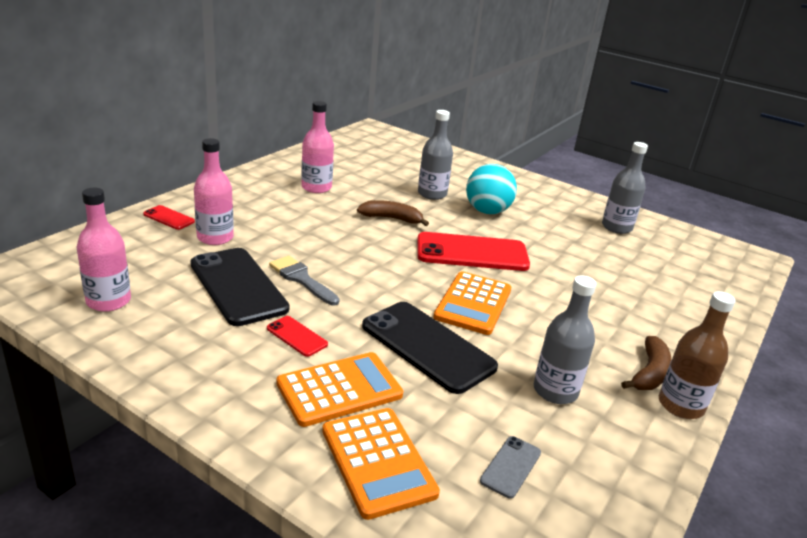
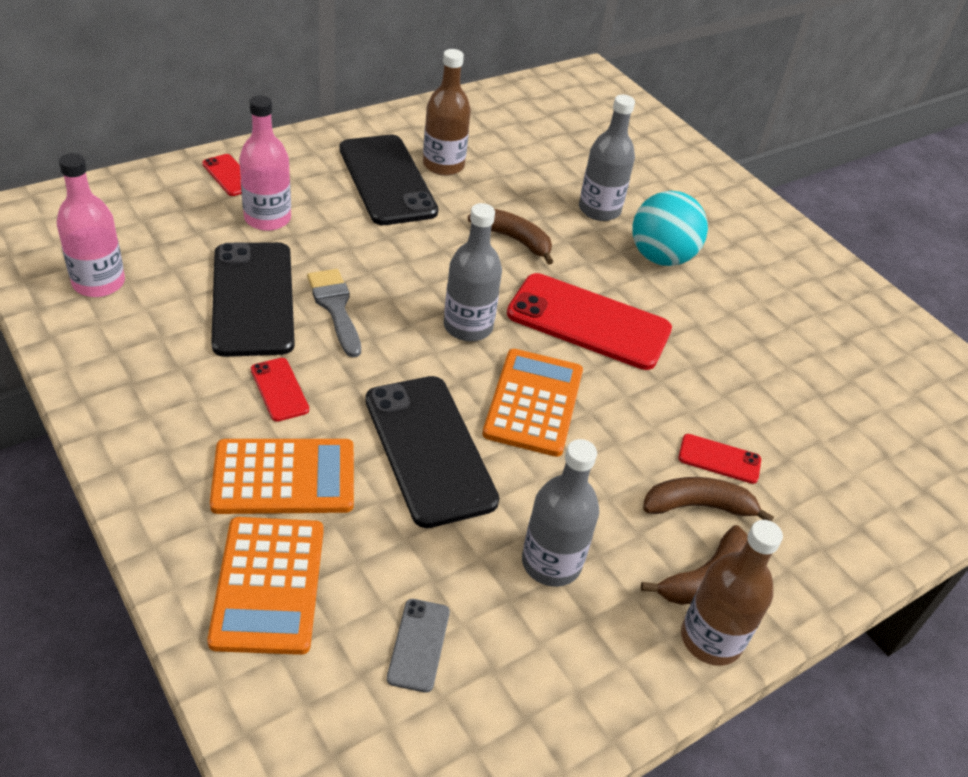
camera: 20 degrees right, 15 degrees up
(285, 202) = (387, 180): none -> black phone
(316, 187) = (443, 165): pink bottle -> brown bottle
(473, 303) = (533, 402): orange calculator -> orange calculator turned 150 degrees clockwise
(510, 466) = (418, 645): grey phone -> grey phone turned 45 degrees counterclockwise
(604, 307) = (719, 459): none -> red phone
(614, 335) = (698, 506): none -> brown banana
(616, 227) = (845, 331): grey bottle -> grey bottle (468, 326)

